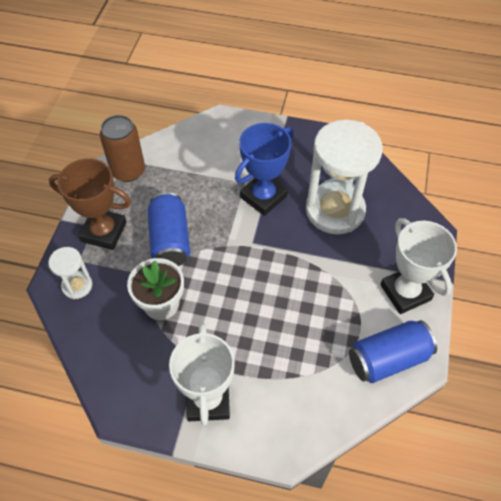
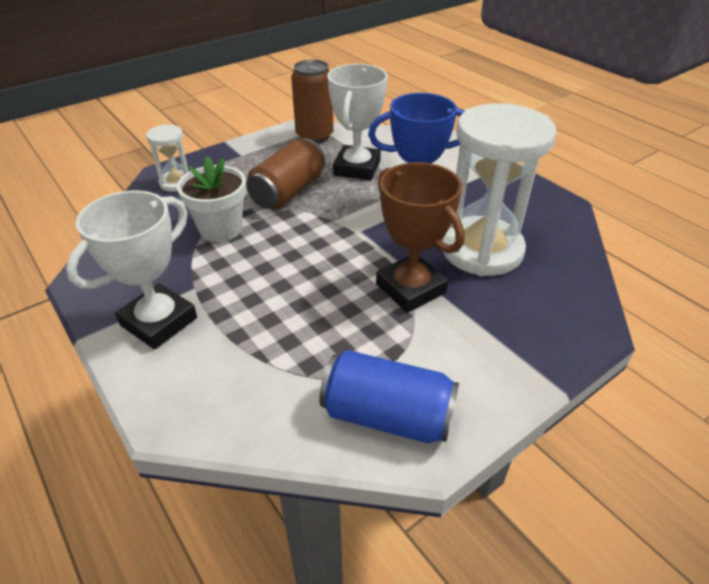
camera: 40 degrees right, 15 degrees down
(104, 232) = (243, 162): brown trophy -> brown trophy (410, 288)
(170, 240) = (288, 192): blue can -> brown can
(405, 292) = (487, 366): white trophy -> white trophy (357, 168)

